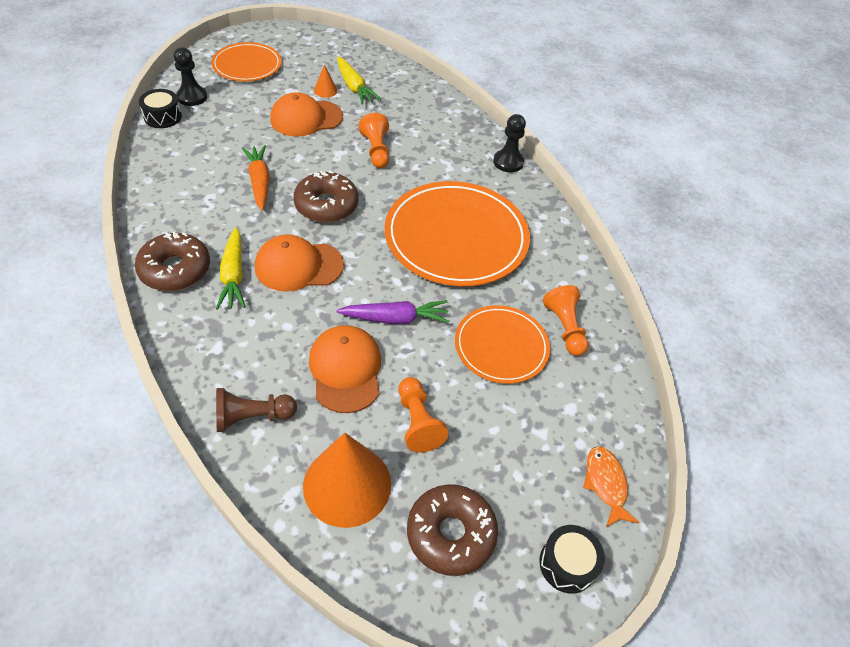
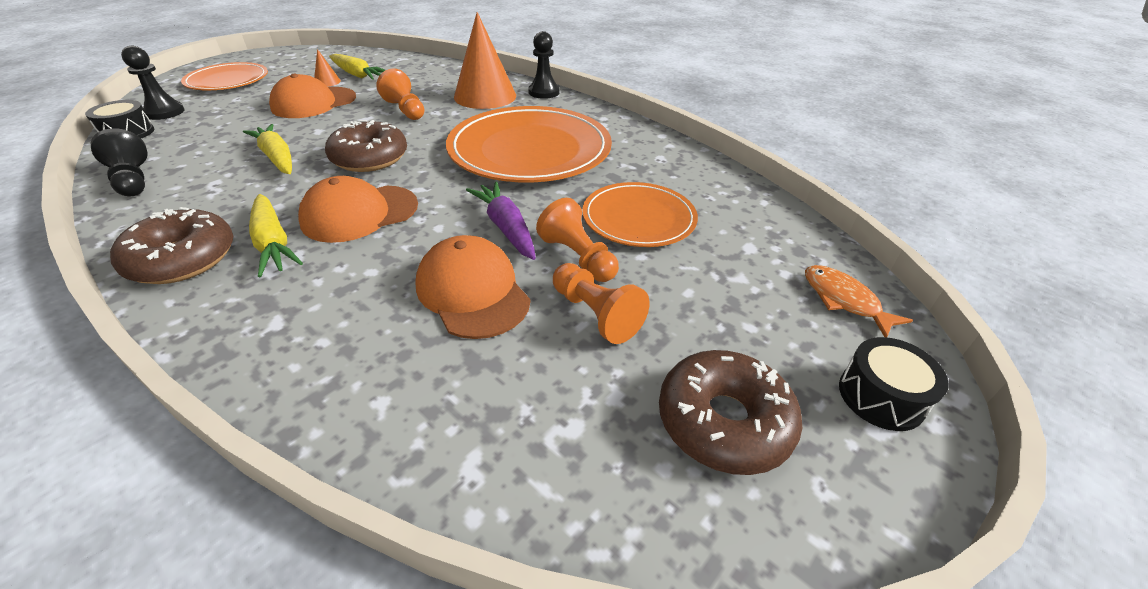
camera: 20 degrees left, 10 degrees down
(158, 175) = (133, 180): none -> black pawn
(252, 417) = (364, 385): brown pawn -> none
(259, 182) = (277, 158): orange carrot -> yellow carrot
(347, 485) = (548, 417): orange cone -> orange cone (485, 96)
(395, 318) = (506, 227): purple carrot -> purple carrot turned 90 degrees counterclockwise
(565, 328) = (689, 187): orange pawn -> orange pawn (578, 257)

